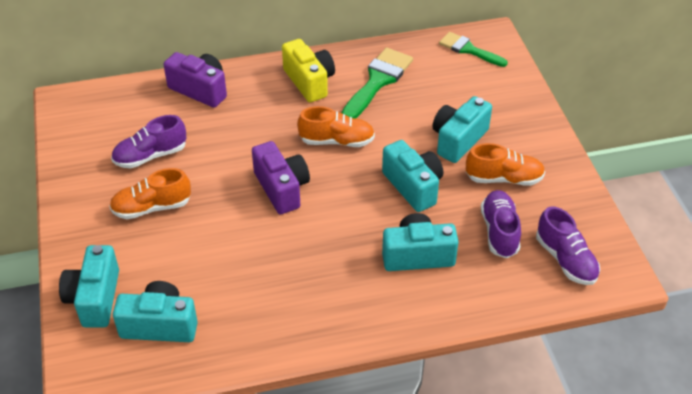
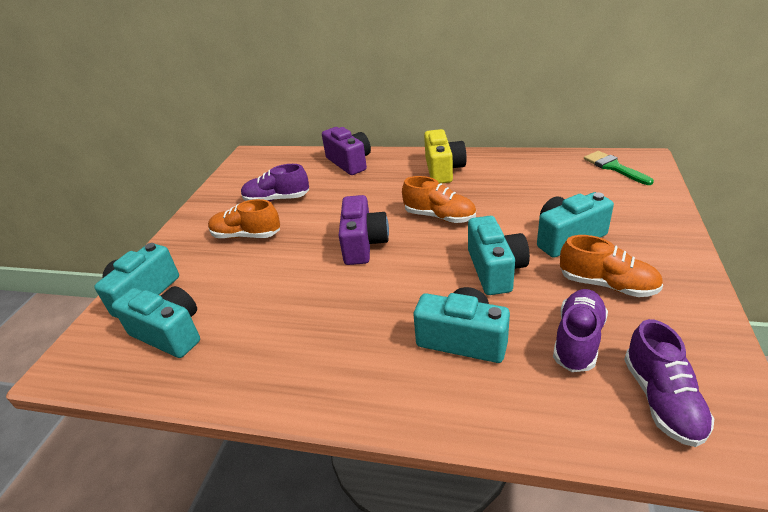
camera: 30 degrees right, 10 degrees down
(378, 81) = (507, 178): green brush -> none

